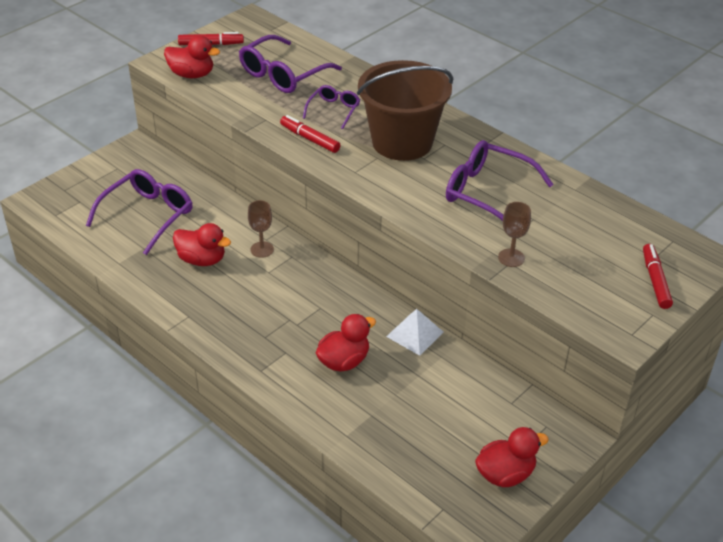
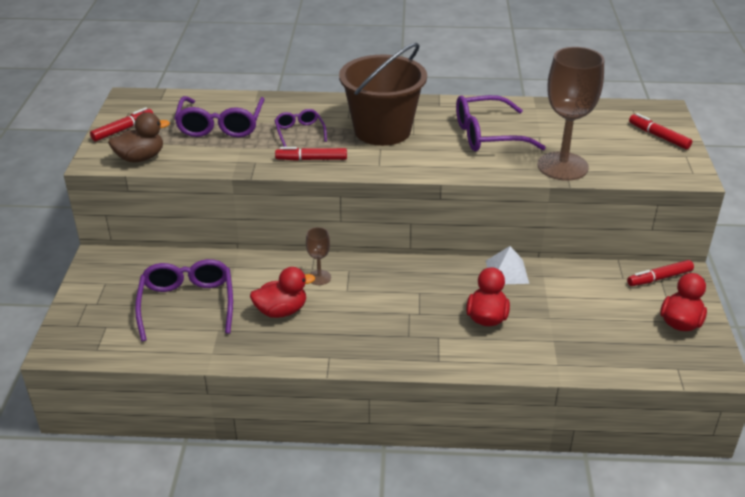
camera: 40 degrees left, 5 degrees down
(192, 74) = (140, 158): red duck -> brown duck
(511, 258) = (562, 166): brown goblet -> brown goblet, size x2.16
(546, 424) = (659, 278): none -> red marker

